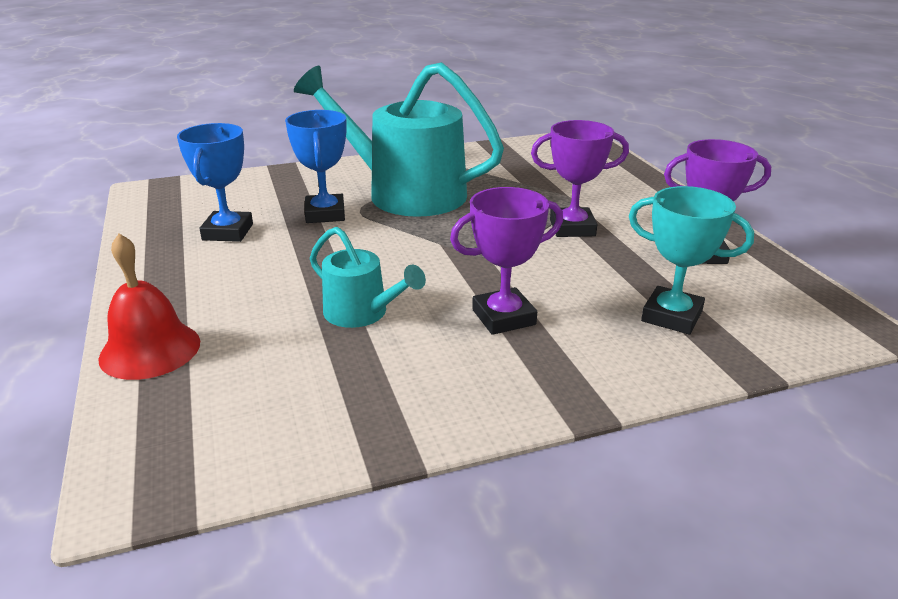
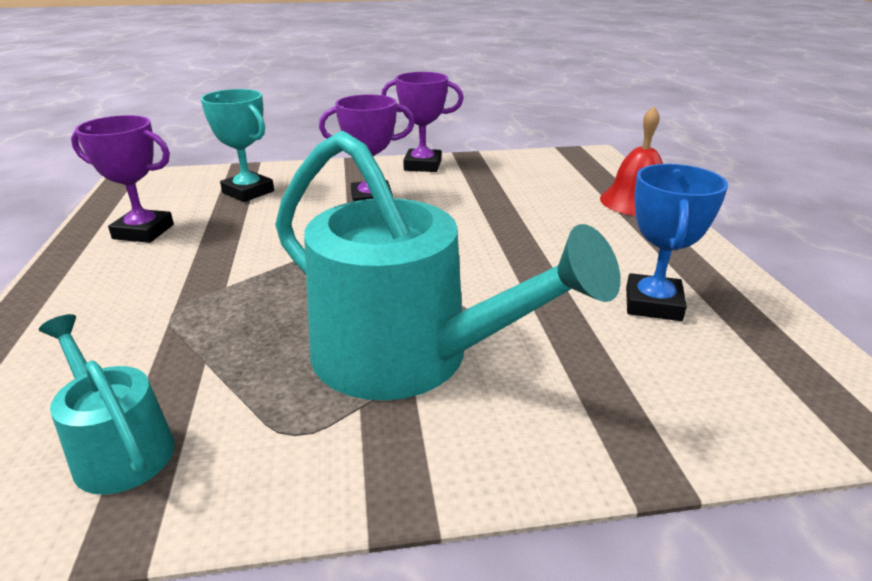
camera: 170 degrees left, 0 degrees up
(325, 214) = (531, 323): blue trophy -> none
(362, 313) = (481, 211): turquoise watering can -> turquoise watering can (119, 447)
(572, 228) = (228, 271): purple trophy -> purple trophy (422, 165)

